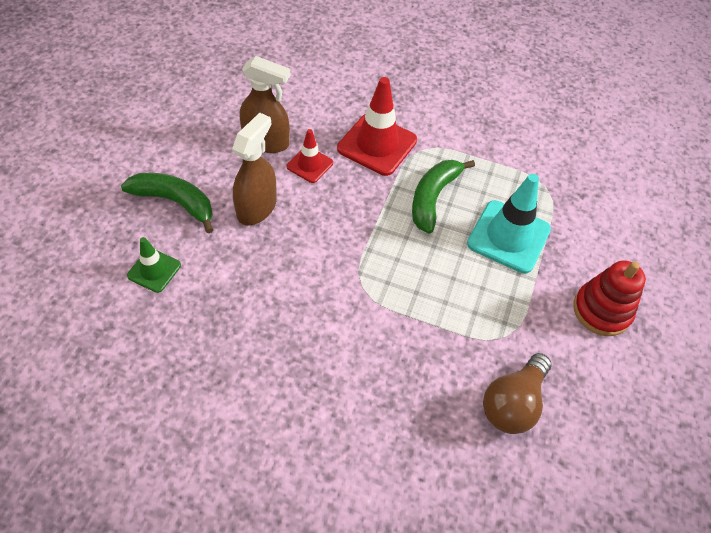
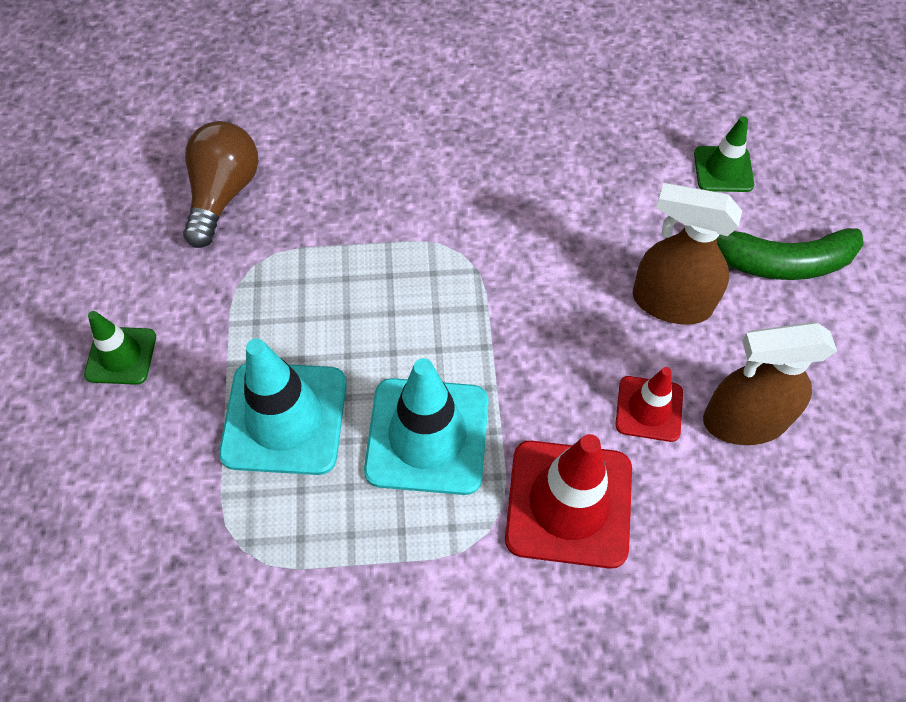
camera: 160 degrees right, 5 degrees up
(257, 207) = (670, 302): brown spray bottle -> brown spray bottle turned 105 degrees clockwise
(433, 198) = (427, 436): green banana -> turquoise traffic cone
(601, 310) = (121, 356): red stacking toy -> green traffic cone

